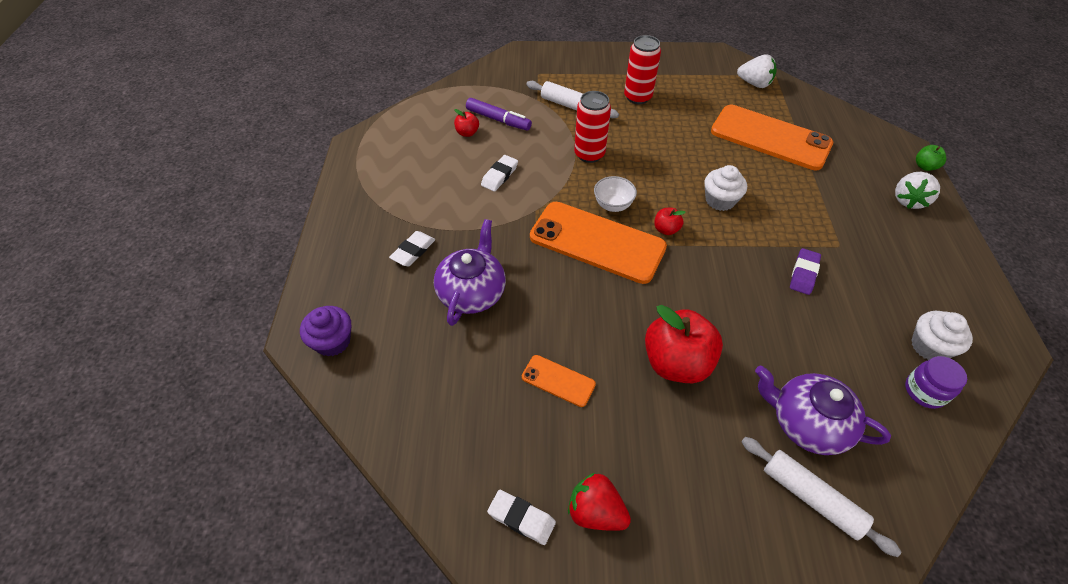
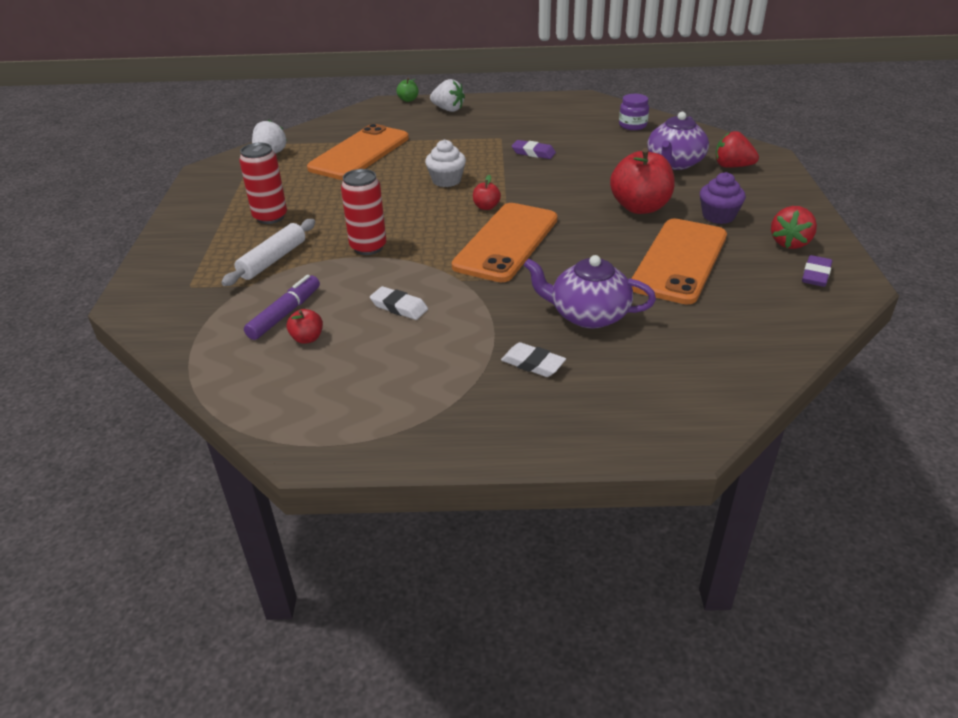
camera: 90 degrees left, 15 degrees down
(333, 341) = (685, 411): purple cupcake -> purple cupcake (718, 216)
(521, 518) = (816, 275): white eraser -> purple eraser
(558, 381) = (679, 261): orange phone -> orange phone, size x2.17
(613, 205) = (452, 233): white bowl -> none
(811, 497) = (732, 166): white rolling pin -> red strawberry
(929, 346) = (594, 120): white cupcake -> none

